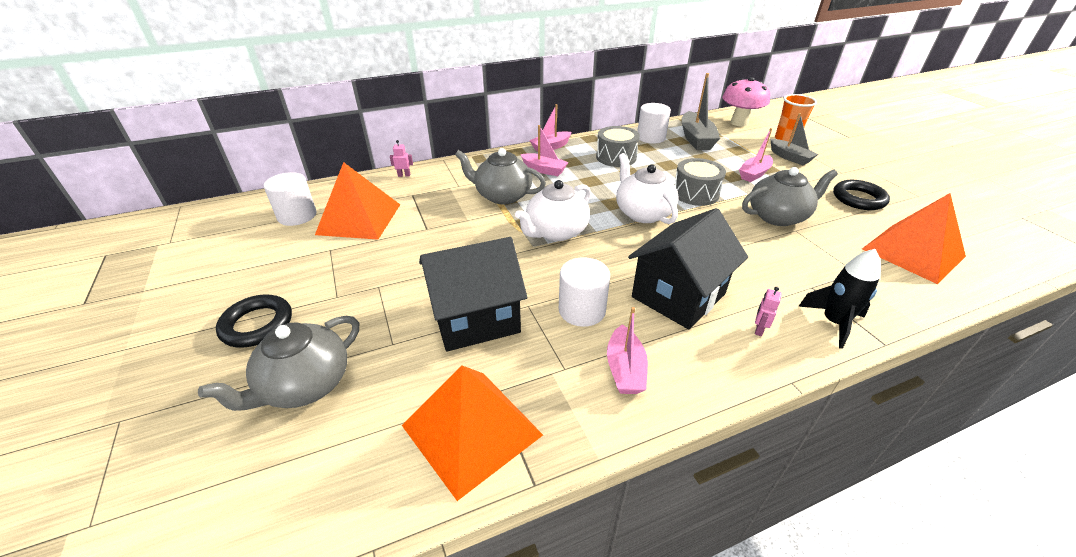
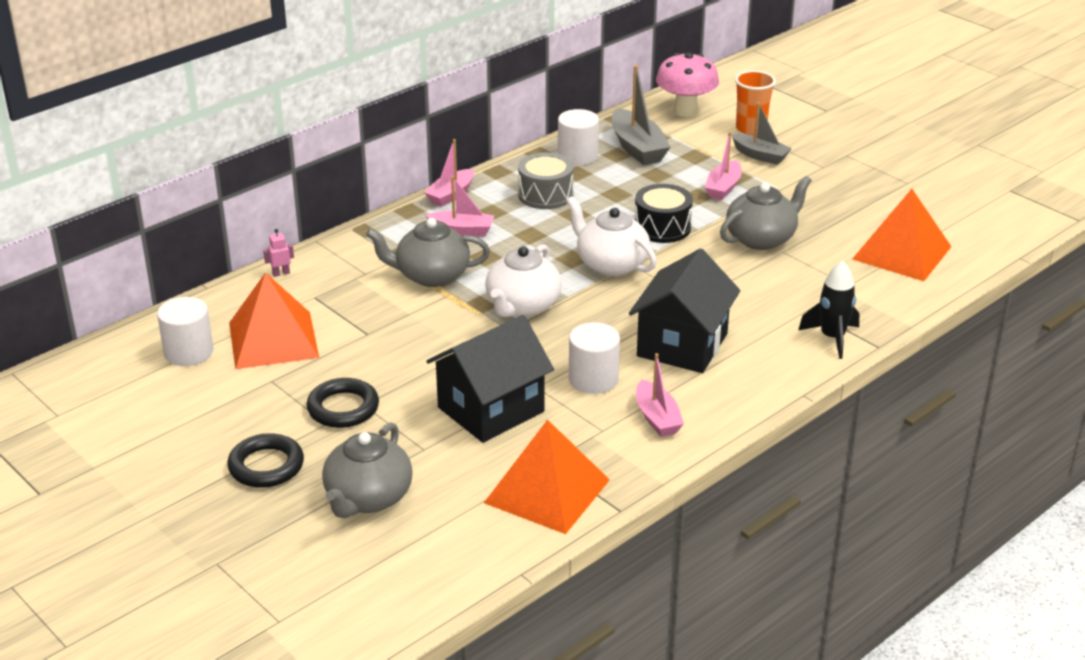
camera: 20 degrees left, 5 degrees down
(695, 193) = (662, 227): grey drum -> black drum
(759, 329) = (766, 359): pink robot -> none
(858, 199) = (844, 199): black ring -> black ring (343, 408)

